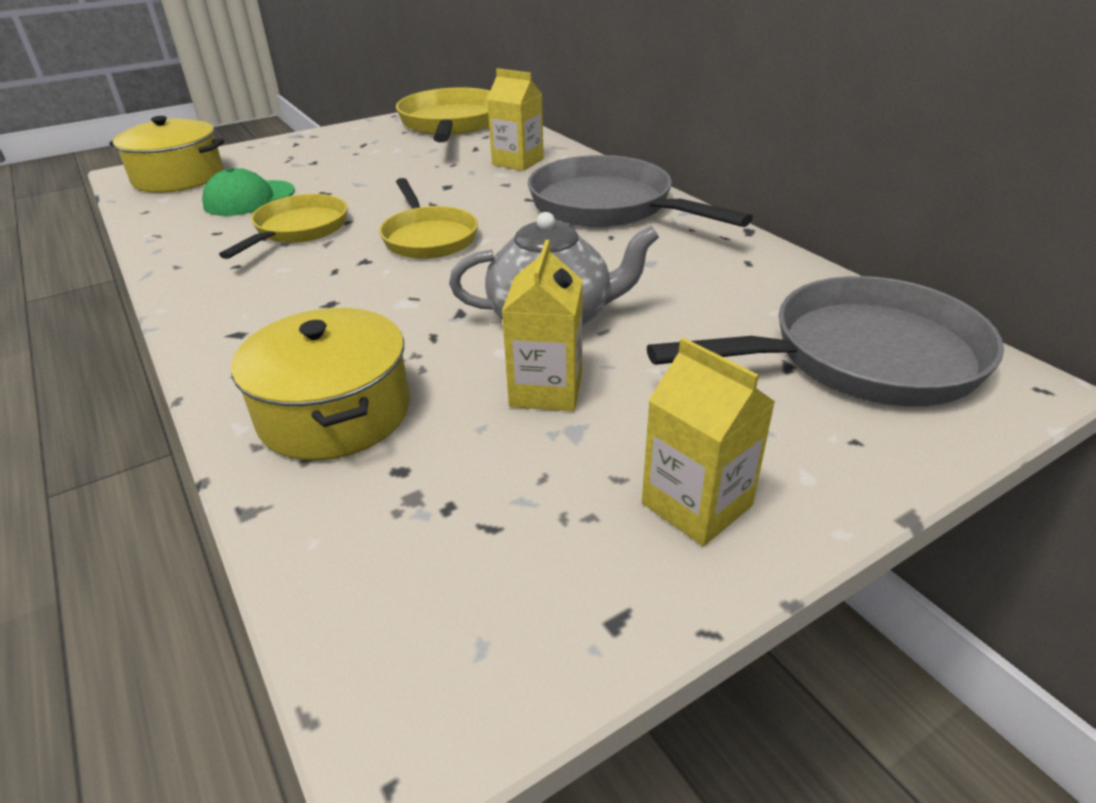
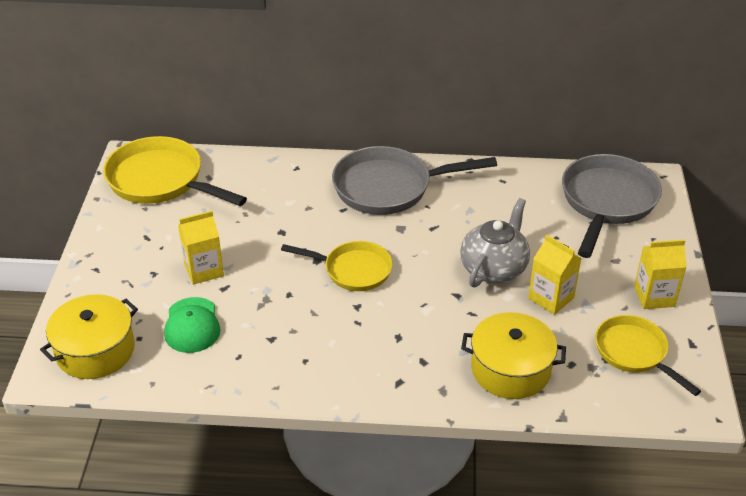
camera: 55 degrees left, 5 degrees up
(298, 230) = (278, 318): yellow pan -> yellow pan (634, 353)
(518, 162) = (277, 186): yellow carton -> yellow carton (204, 270)

